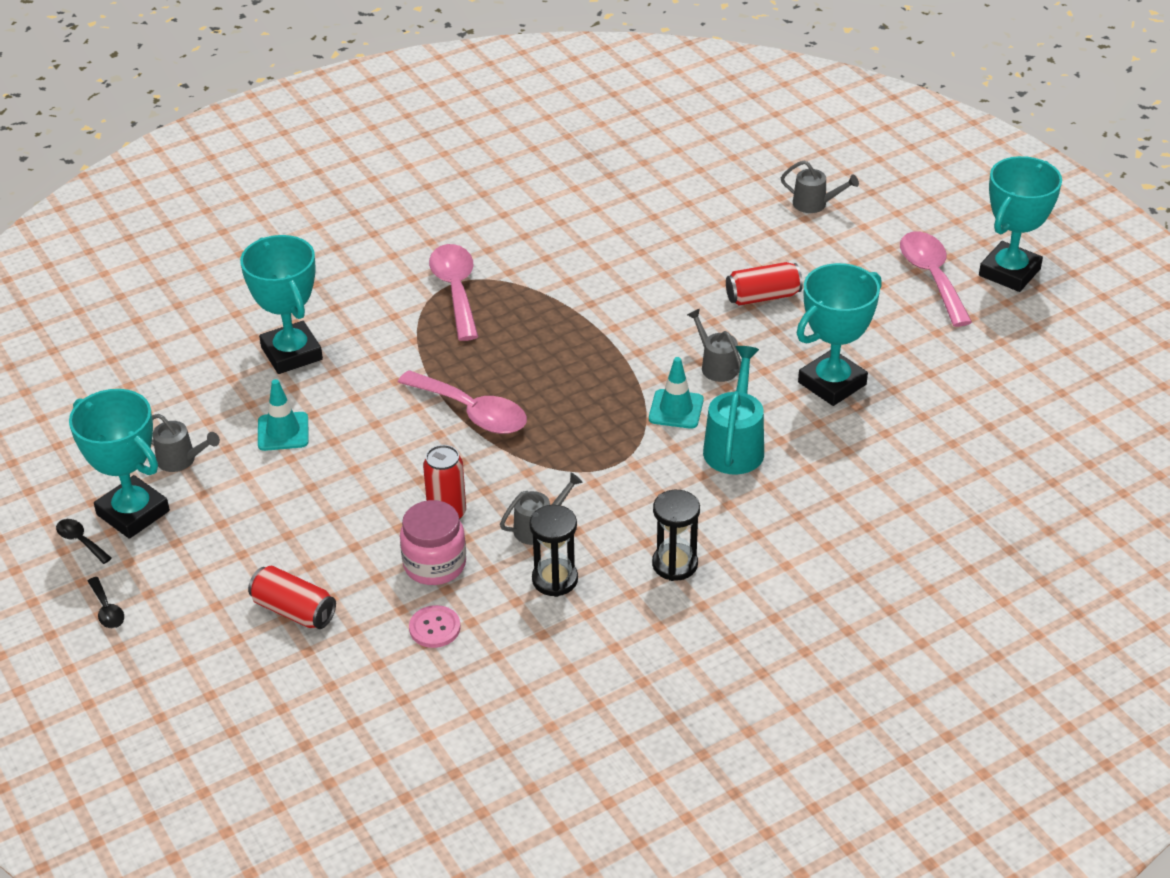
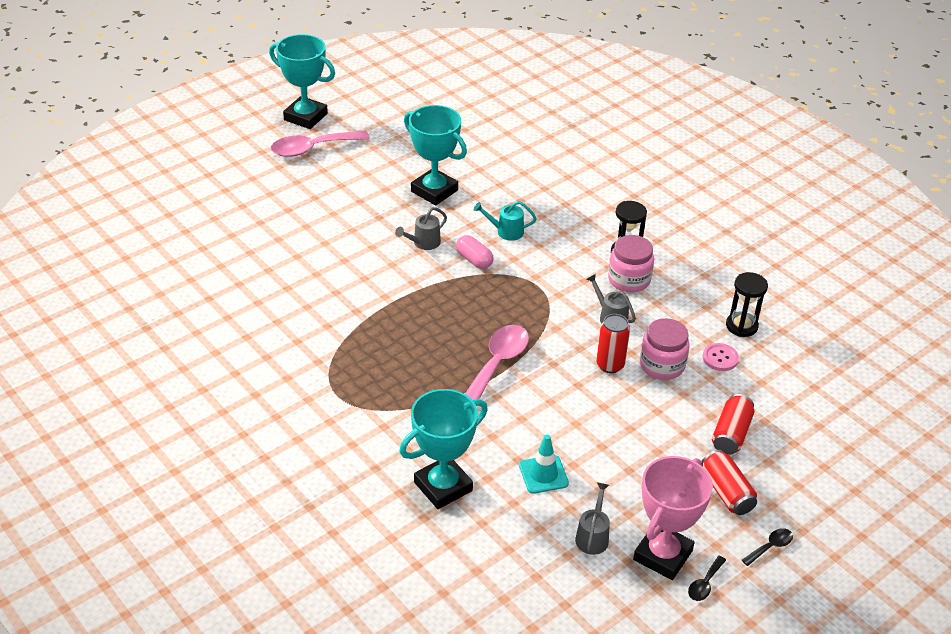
camera: 100 degrees left, 0 degrees up
(133, 513) = (663, 555): turquoise trophy -> pink trophy
(456, 290) = (345, 391): pink spoon -> none
(555, 579) = (656, 305): black hourglass -> black hourglass (741, 326)
(614, 559) = (629, 280): none -> pink jar
(676, 409) = (474, 260): turquoise traffic cone -> pink capsule
(735, 445) = (505, 231): turquoise watering can -> turquoise watering can, size x0.63
(763, 296) = (341, 223): red can -> red can (726, 492)
(815, 204) = (224, 201): grey watering can -> none

